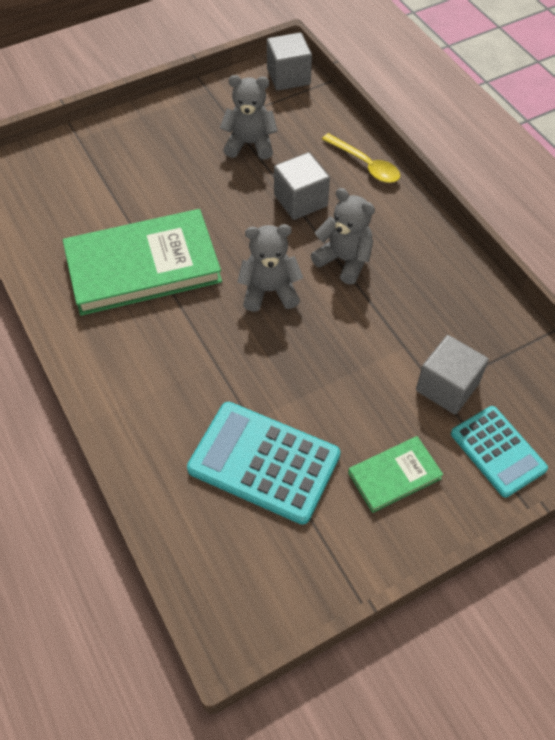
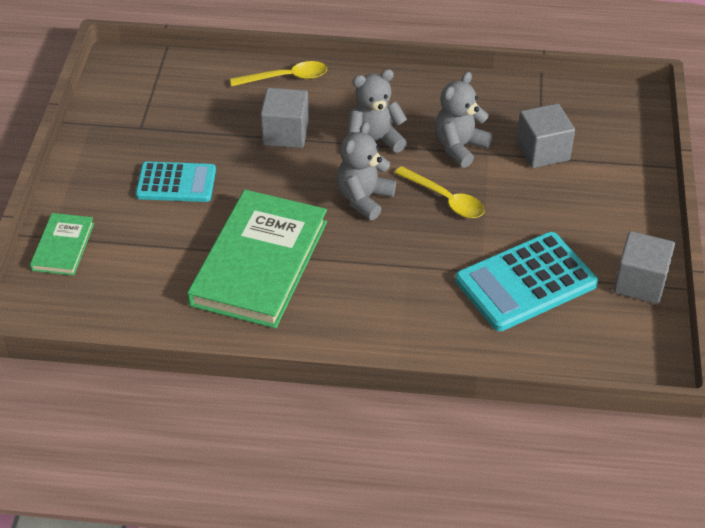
camera: 55 degrees left, 10 degrees down
(250, 144) = (187, 130): grey teddy bear -> grey teddy bear (459, 147)
(288, 77) = (132, 68): grey cube -> grey cube (640, 283)
(318, 347) = (445, 199): none -> yellow spoon
(394, 475) = (594, 218): green book -> green book (63, 247)
(498, 451) = (616, 156): turquoise calculator -> turquoise calculator (176, 183)

